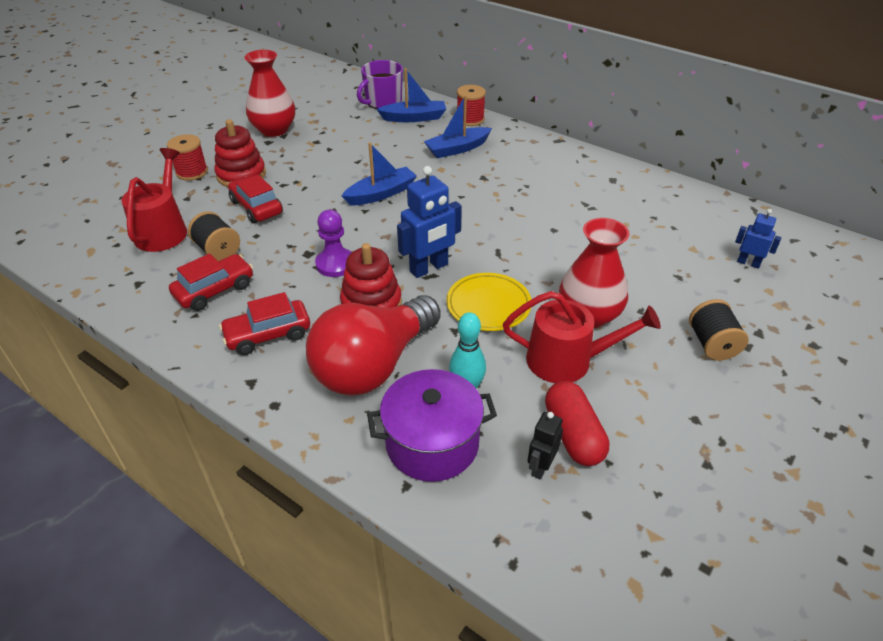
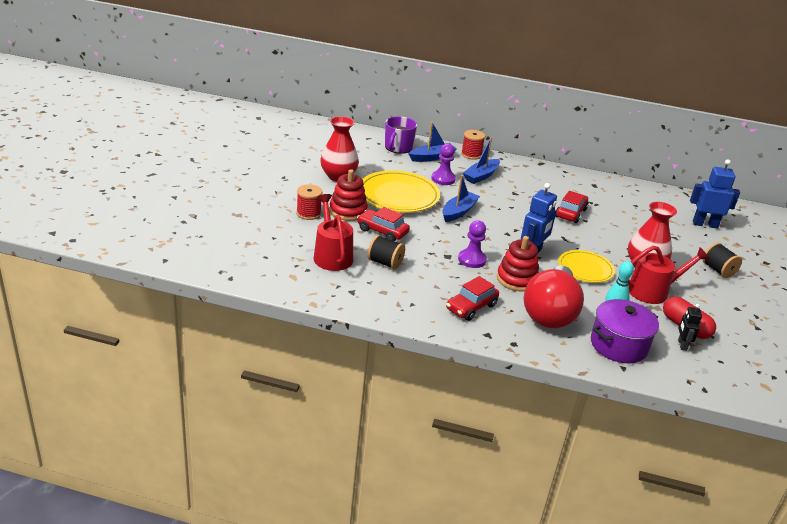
camera: 25 degrees left, 10 degrees down
(215, 290) = (409, 287): red car -> red car (570, 213)
(323, 163) = (398, 196): none -> yellow plate
(402, 147) = (443, 179): none -> purple pawn
(748, 263) = (705, 224): blue robot -> blue robot, size x1.77

